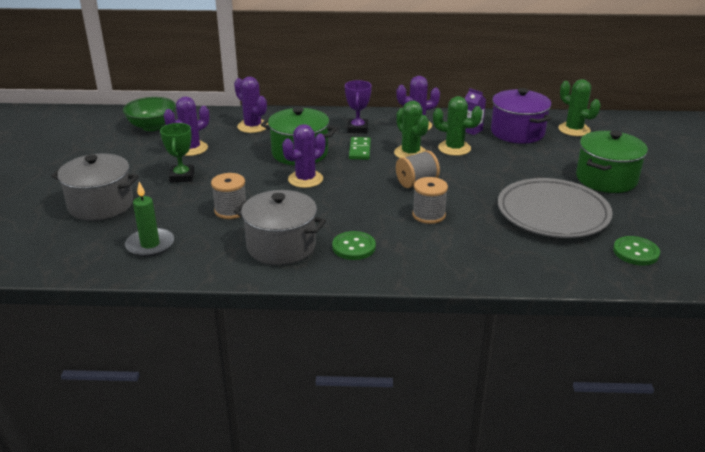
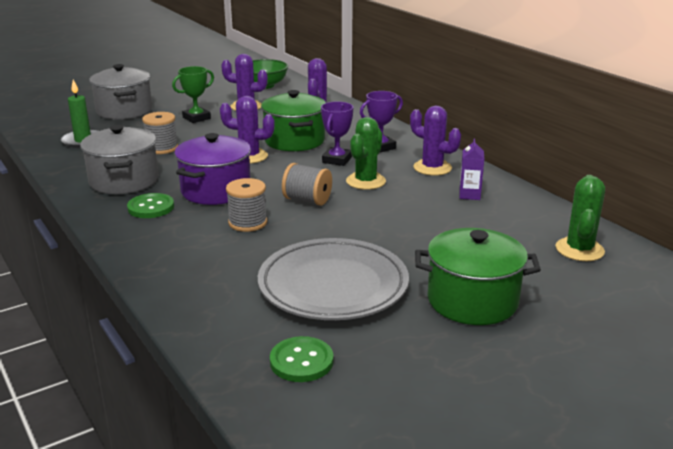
camera: 55 degrees right, 5 degrees down
(359, 150) = (337, 160): green domino -> purple trophy
(454, 148) = (410, 198): green cactus -> none
(517, 132) = (508, 219): purple pot -> purple pot (216, 190)

